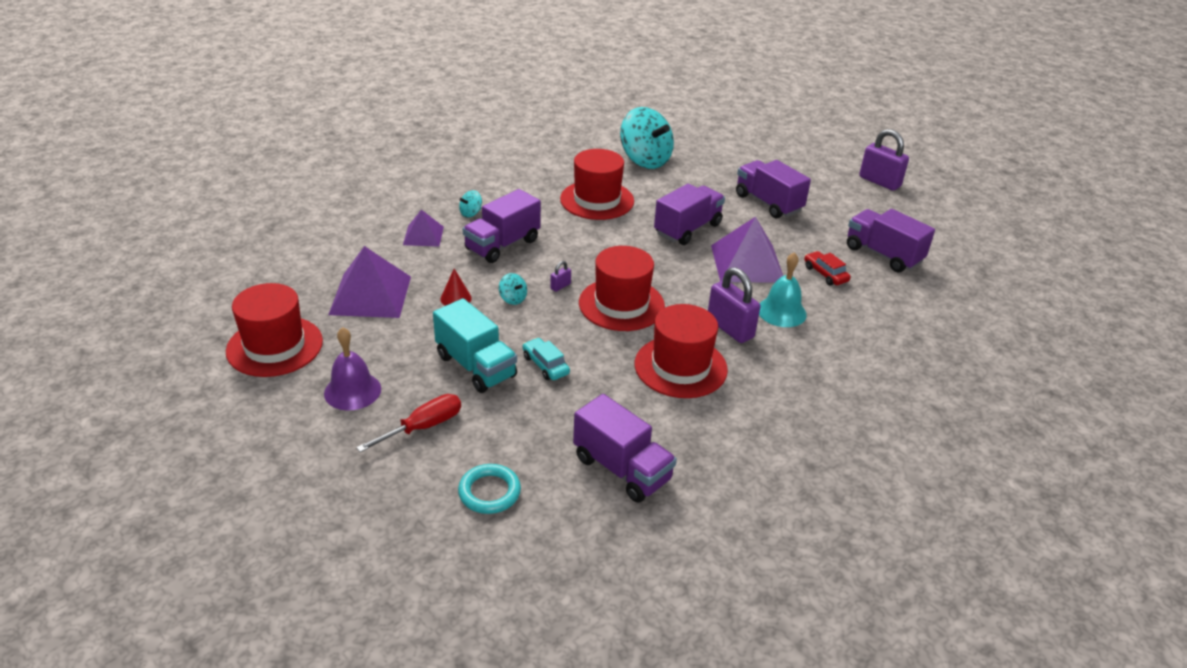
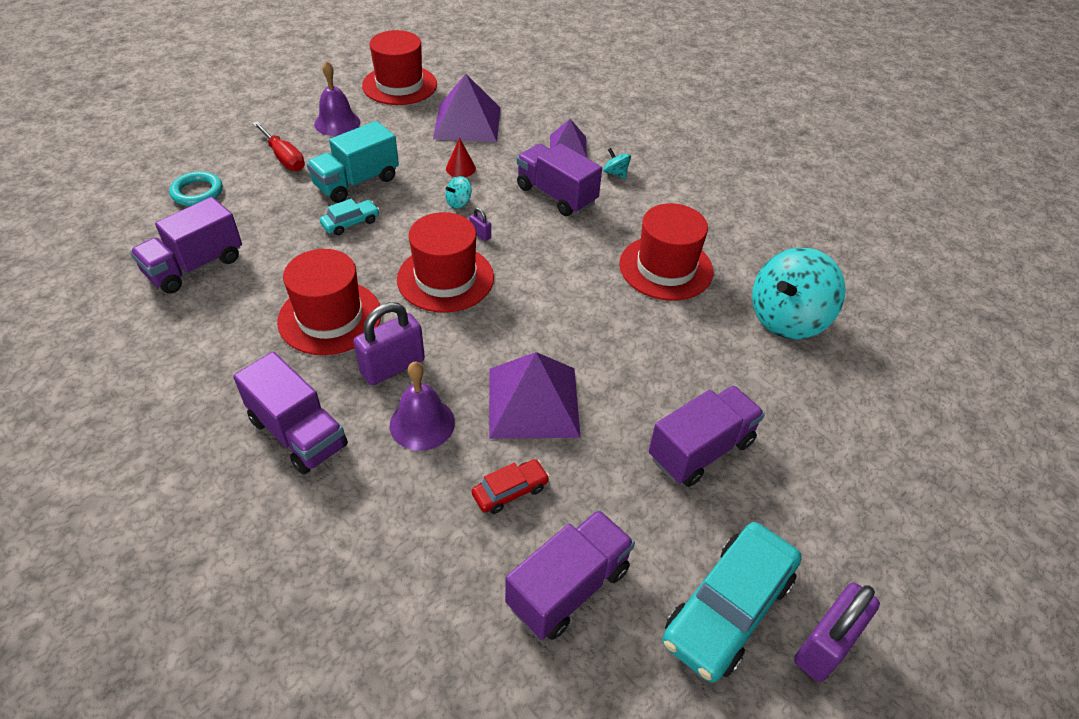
camera: 90 degrees right, 10 degrees up
(687, 229) = (611, 348): purple truck -> purple truck (298, 433)
(781, 312) = (422, 423): turquoise bell -> purple bell
(872, 206) = (728, 608): none -> turquoise car

